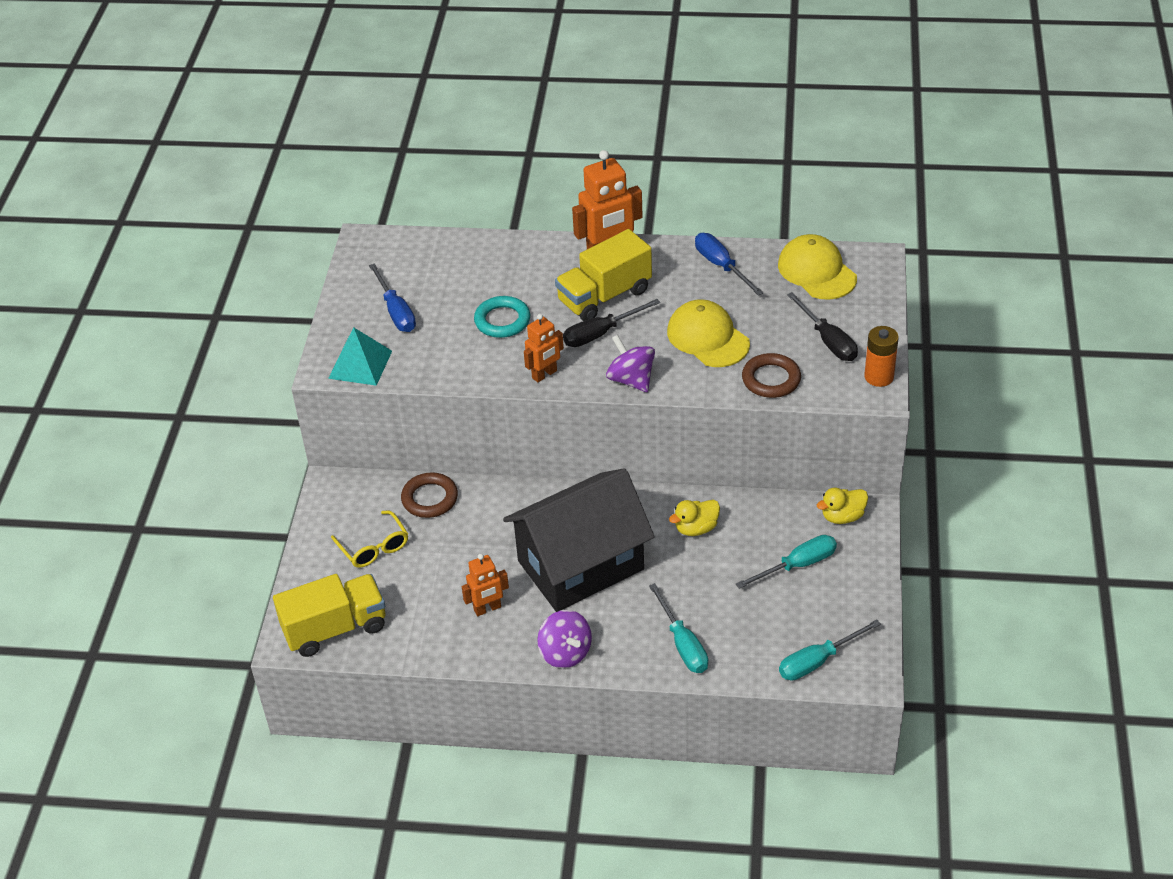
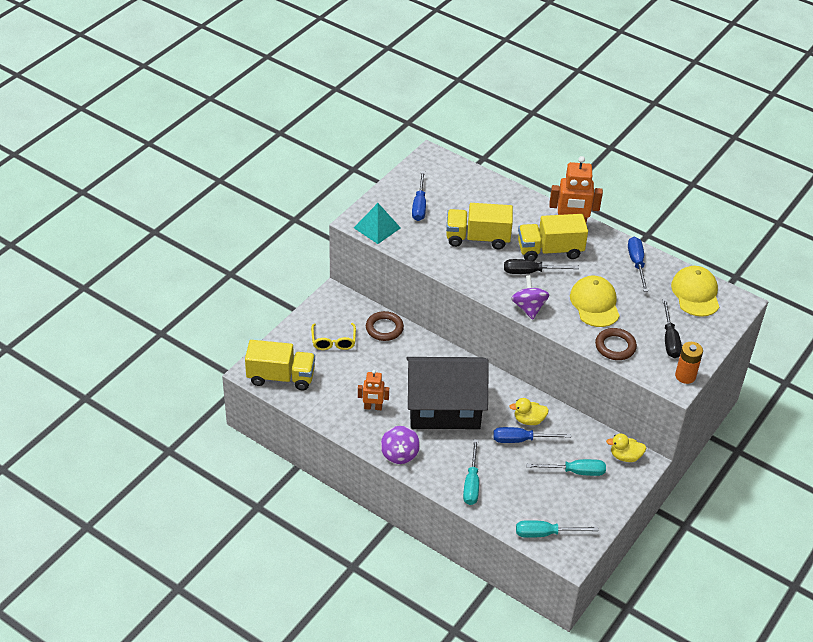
camera: 25 degrees right, 0 degrees up
(502, 320) = (477, 238): turquoise ring -> yellow truck
(544, 374) = (479, 281): orange robot -> none
(704, 558) = (521, 440): none -> blue screwdriver

